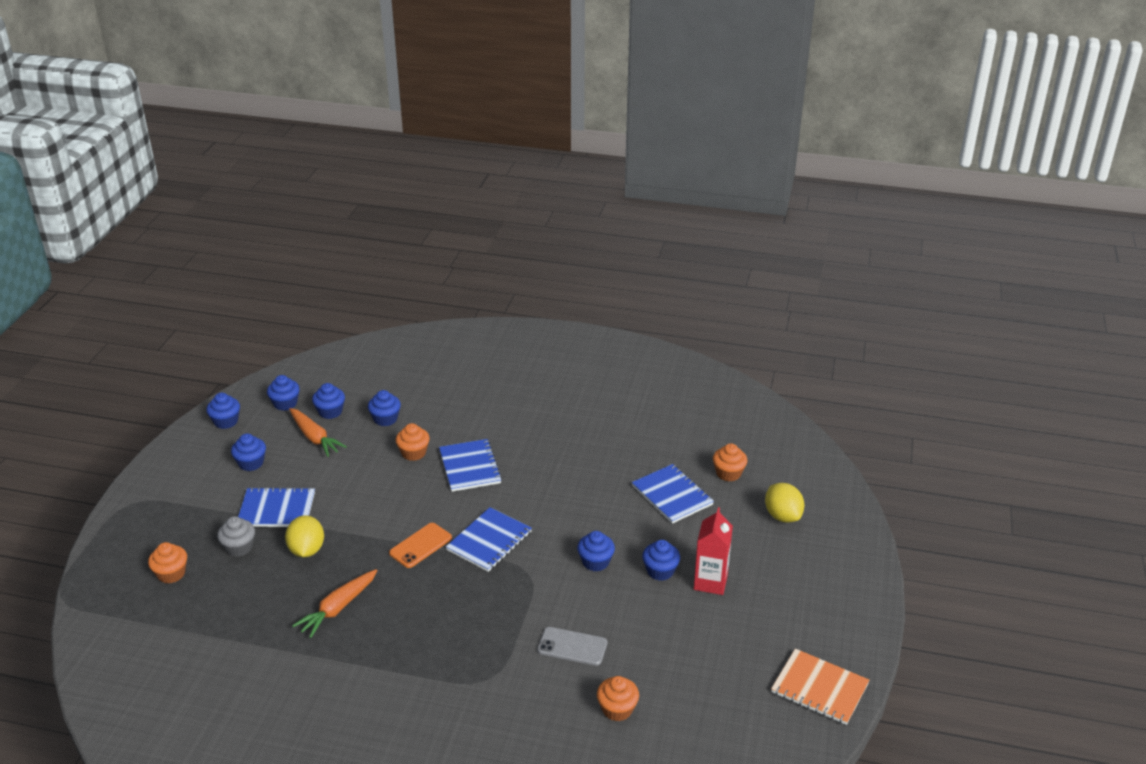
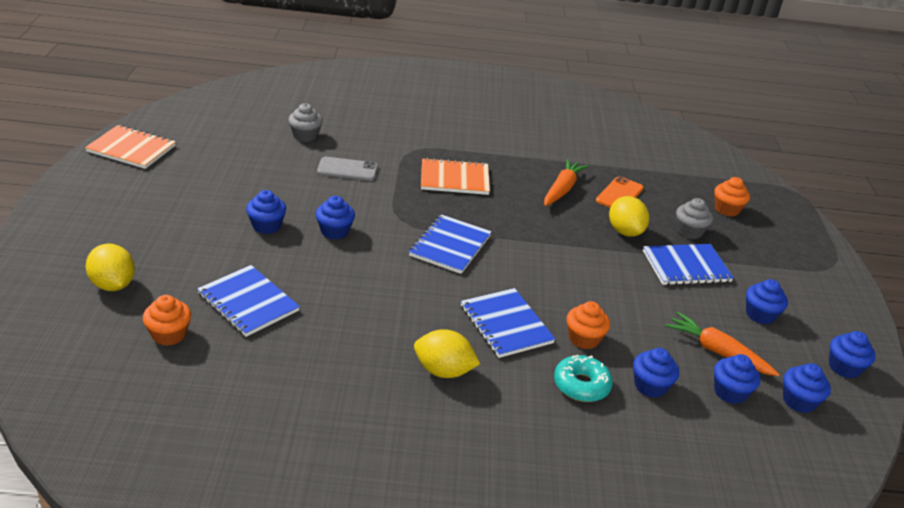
camera: 165 degrees right, 0 degrees up
(420, 545) = (518, 239): orange phone -> orange phone (619, 194)
(435, 422) = (581, 385): none -> turquoise donut
(453, 628) = (454, 179): none -> orange notebook
(530, 437) = (443, 371): none -> yellow lemon
(617, 709) = (305, 136): orange cupcake -> grey cupcake
(710, 582) = (214, 218): red carton -> none

